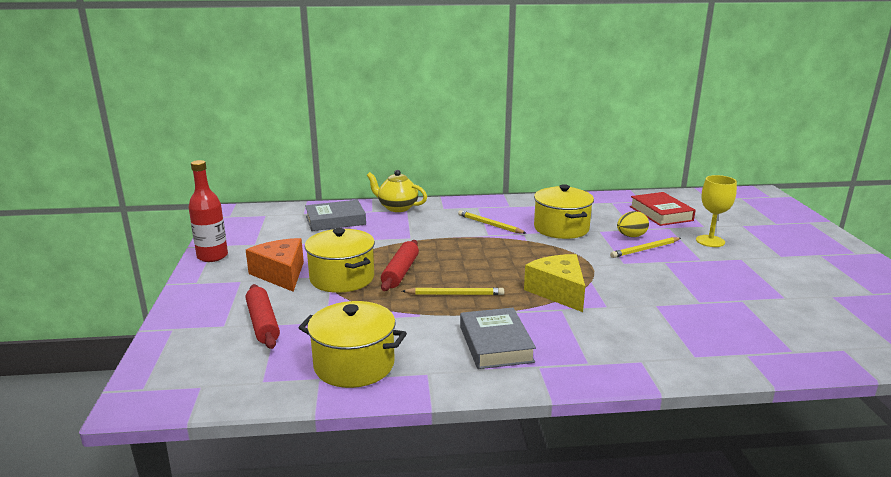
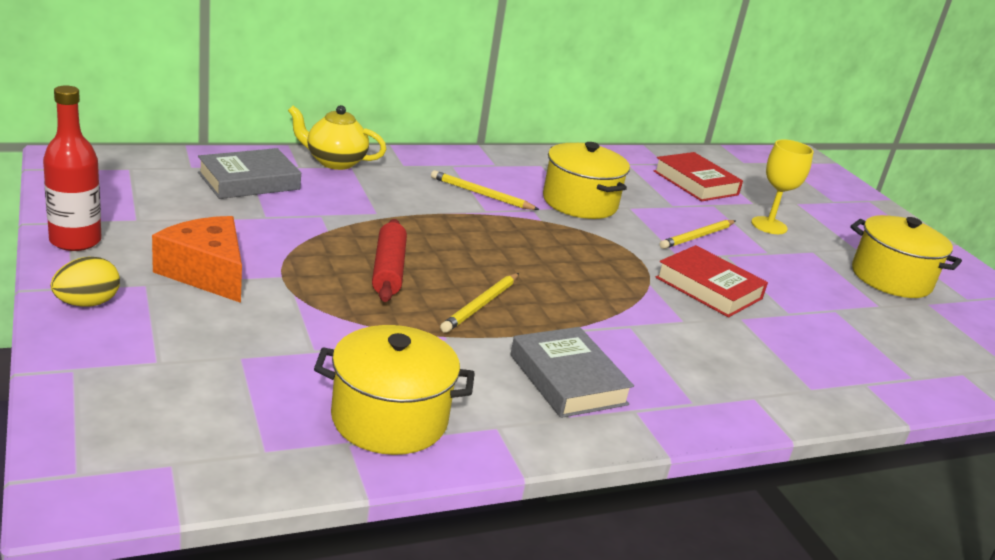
camera: 20 degrees left, 5 degrees up
(263, 323) = (219, 357): red rolling pin -> none
(342, 278) = (306, 280): yellow pot -> yellow pot (891, 278)
(455, 294) = (481, 305): yellow pencil -> yellow pencil turned 135 degrees clockwise
(558, 291) = (615, 299): yellow cheese -> none
(631, 236) = (672, 216): yellow egg -> yellow egg (87, 303)
(638, 284) = (709, 288): none -> red book

